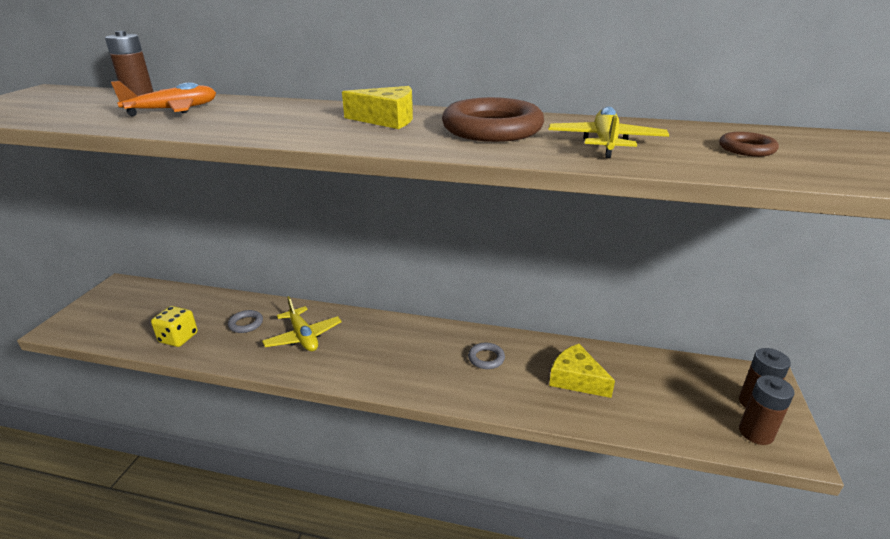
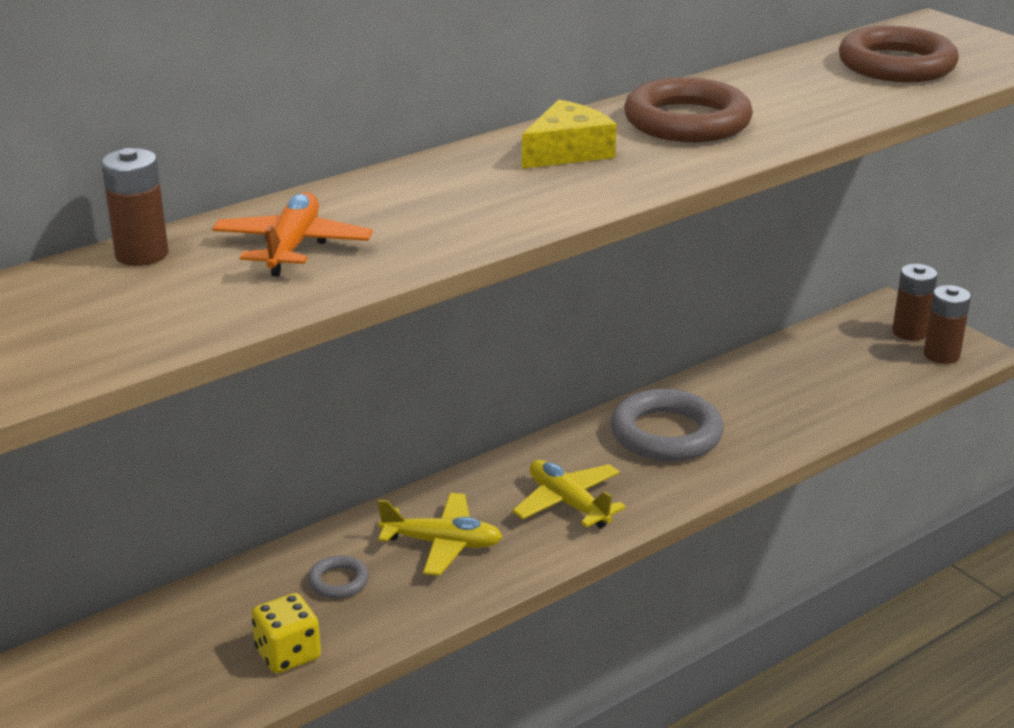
camera: 50 degrees left, 0 degrees up
(486, 358) = (666, 434): grey ring -> grey ring, size x2.12
(576, 379) = (768, 400): yellow cheese -> none
(605, 143) = (804, 99): yellow plane -> yellow plane (568, 503)
(746, 149) = (896, 65): brown ring -> brown ring, size x2.12

